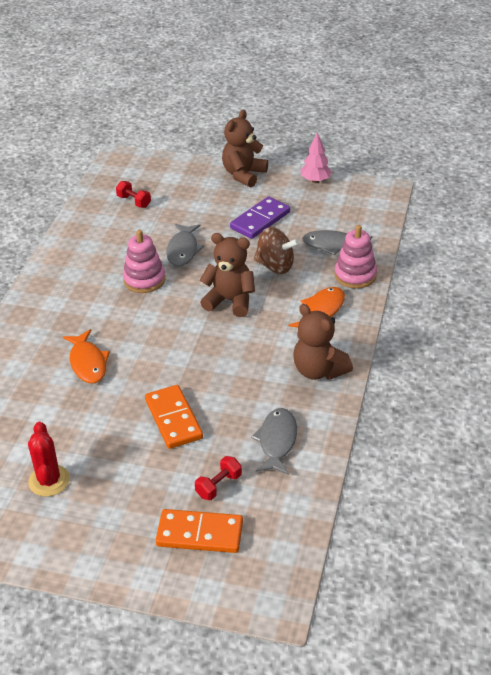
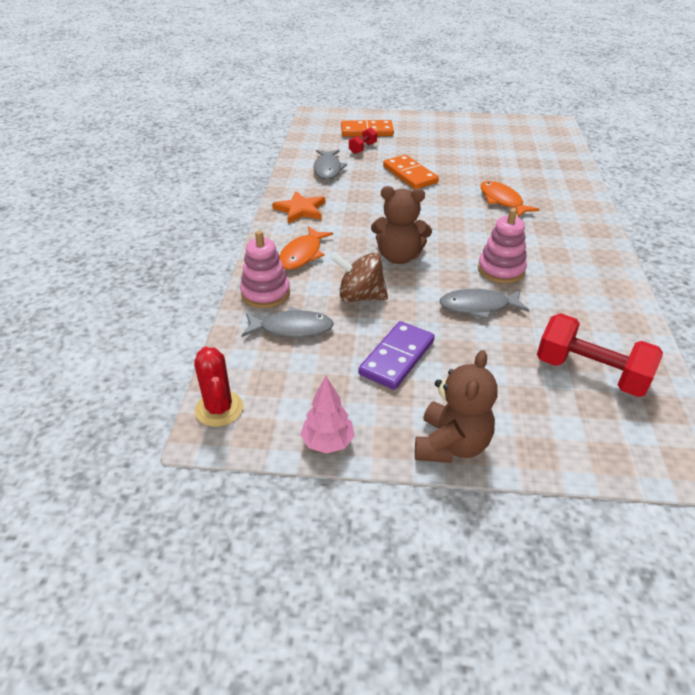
camera: 170 degrees right, 0 degrees up
(49, 481) = (476, 143): red cactus -> red cactus (219, 409)
(134, 201) = (590, 373): red dumbbell -> red dumbbell, size x2.00
(183, 250) = (478, 307): grey fish -> grey fish turned 90 degrees counterclockwise
(319, 370) = (300, 210): brown teddy bear -> orange star

